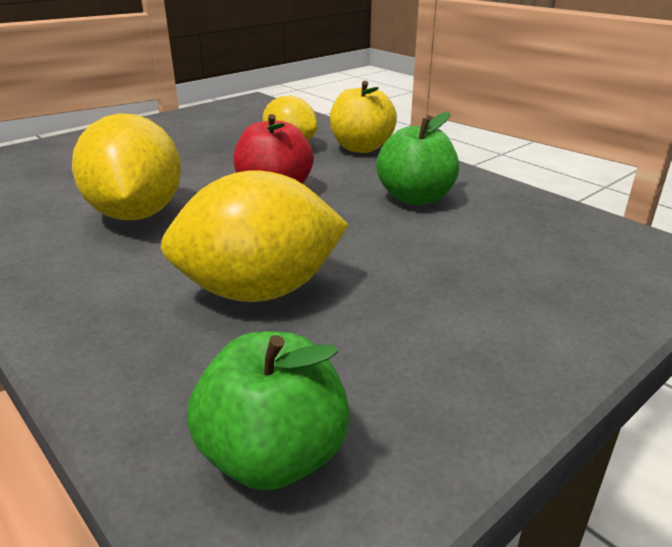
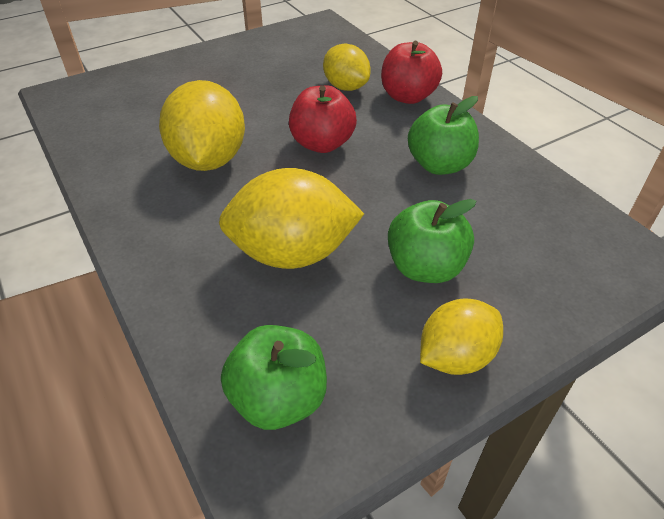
camera: 10 degrees right, 15 degrees up
(361, 148) = (408, 97): yellow apple -> red apple
(432, 288) = (425, 267): none -> green apple
(504, 374) = (455, 356): none -> yellow lemon

